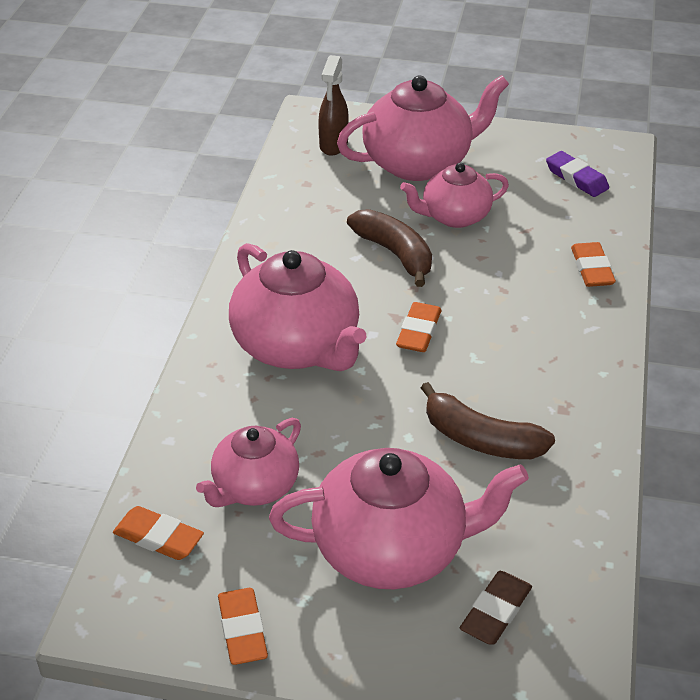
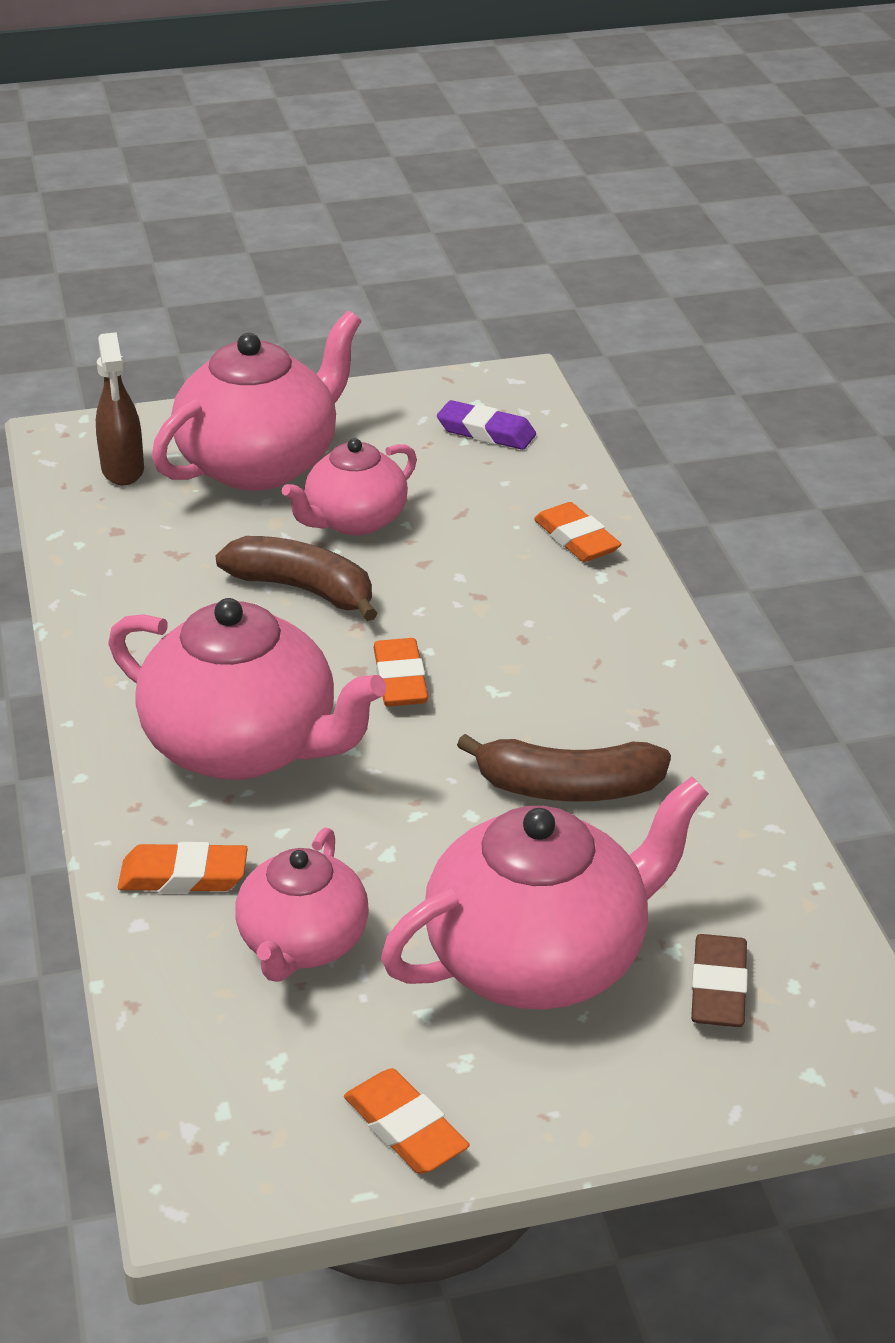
camera: 25 degrees left, 5 degrees down
(158, 537) = (209, 1054): orange eraser -> orange eraser (183, 876)

